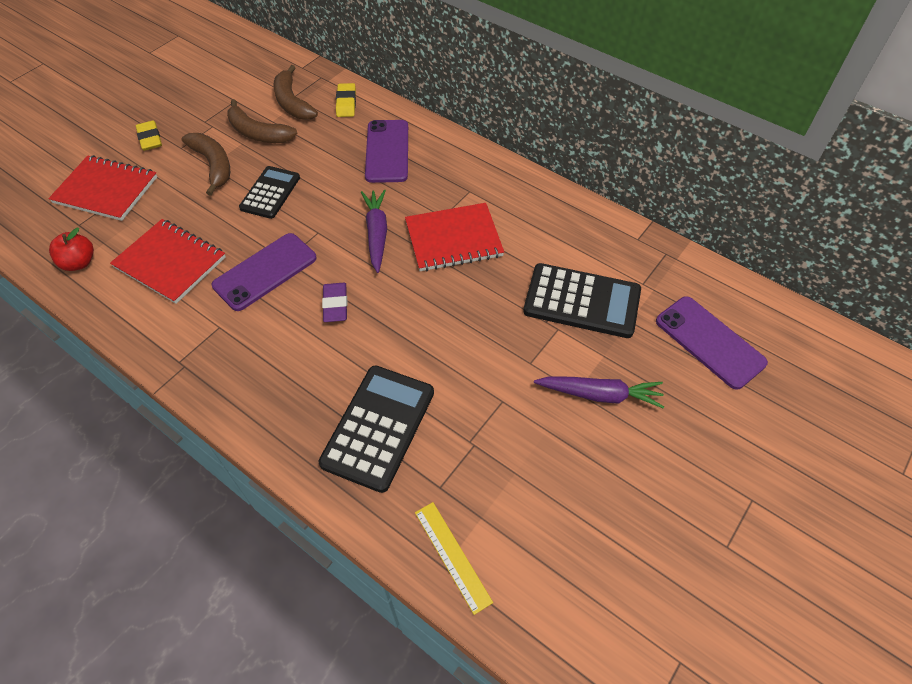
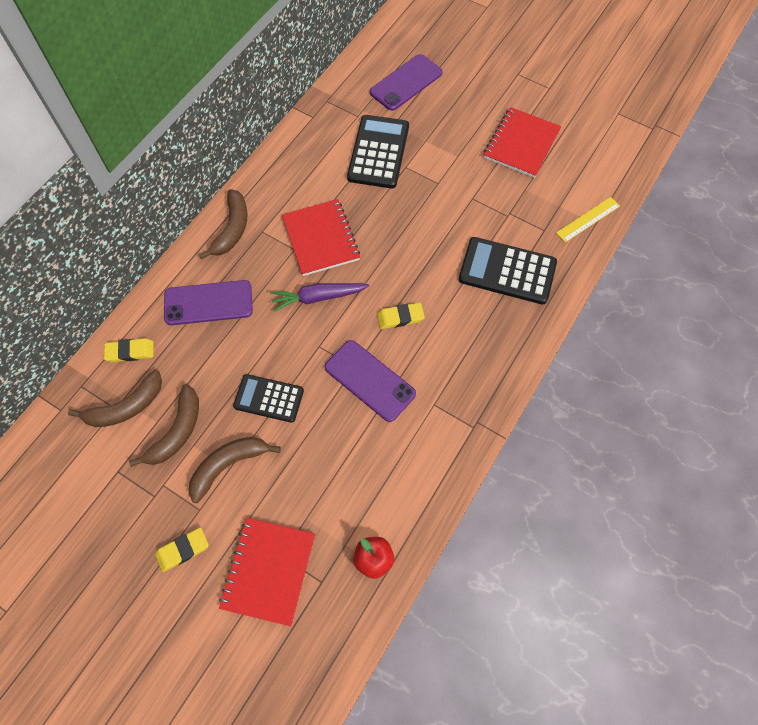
camera: 95 degrees left, 10 degrees up
(170, 262) = (366, 468): red notebook -> red notebook (521, 144)
(335, 305) = (400, 317): purple eraser -> yellow eraser
(474, 168) = (232, 229): none -> brown banana
(600, 394) = (458, 143): purple carrot -> none

